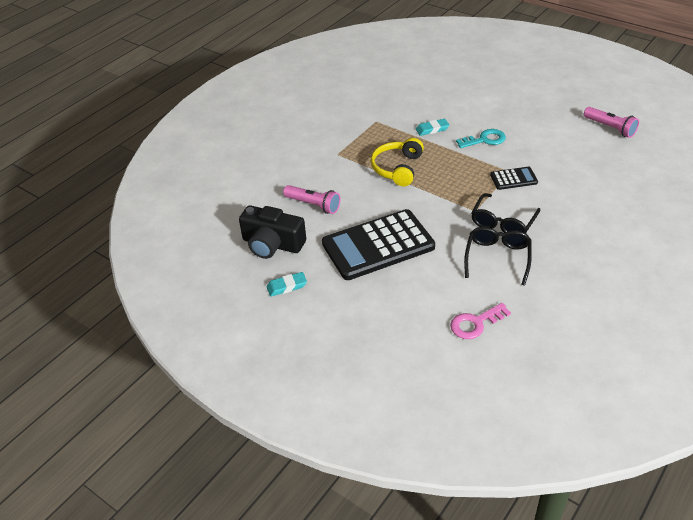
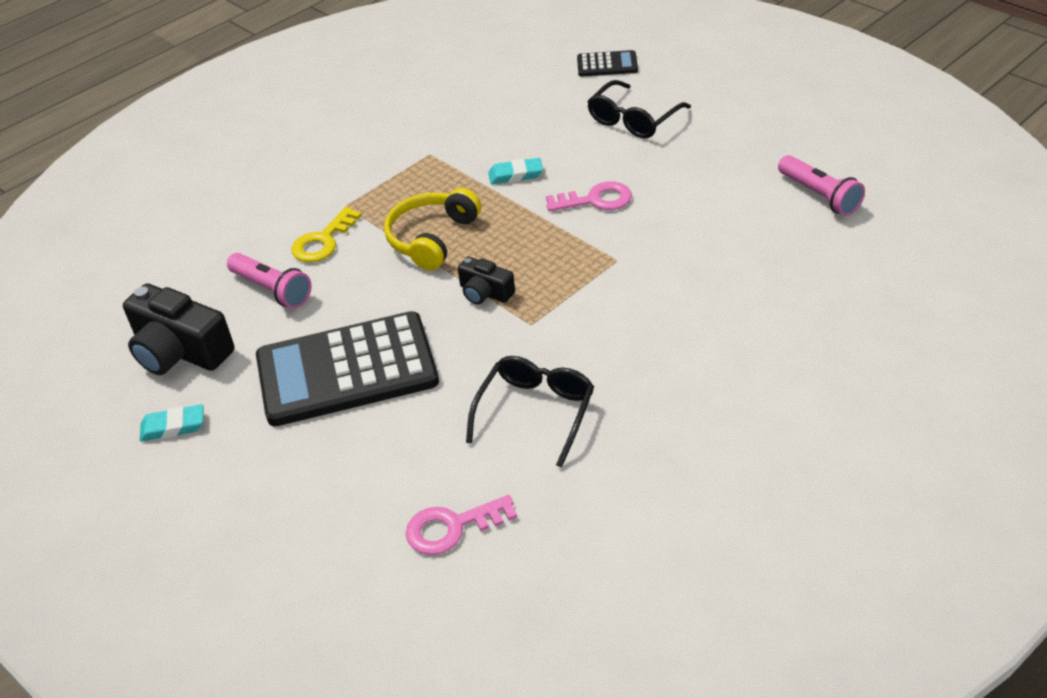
camera: 10 degrees right, 0 degrees up
(332, 175) = (323, 241): none -> yellow key
(441, 196) = (485, 292): none -> black camera
(485, 140) = (596, 200): turquoise key -> pink key
(503, 222) = (569, 350): black glasses -> black glasses (633, 120)
(513, 179) = (617, 273): black calculator -> black calculator (607, 65)

